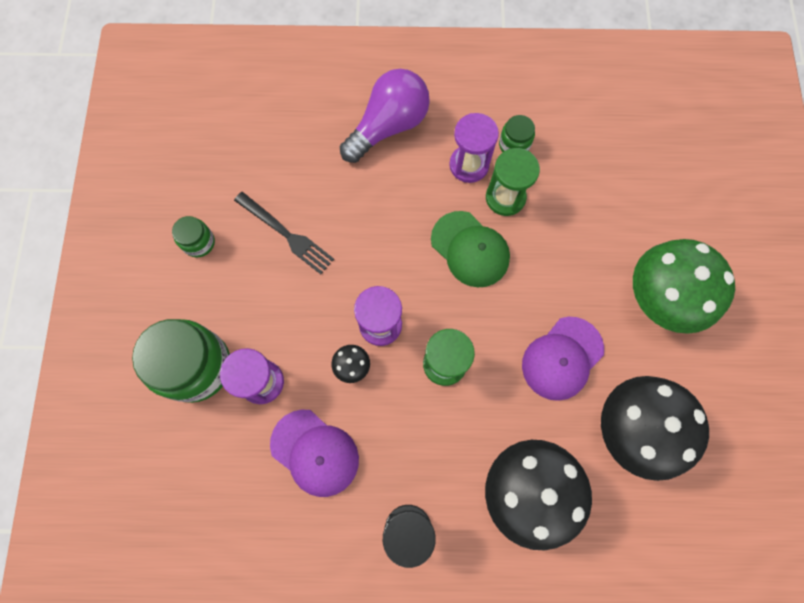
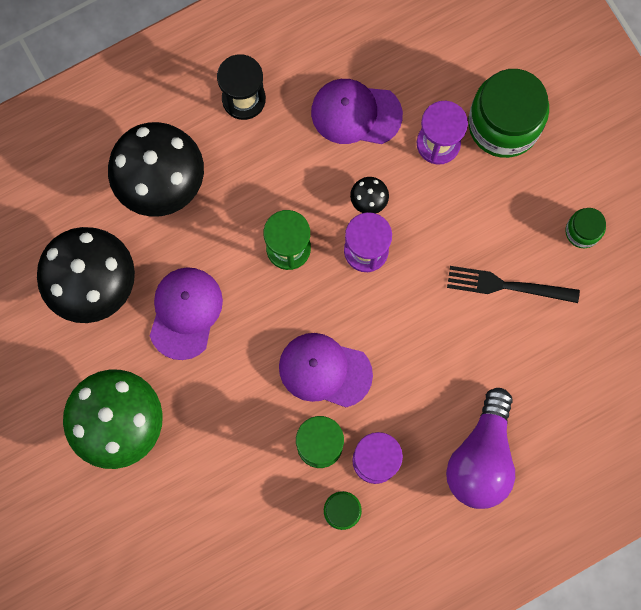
camera: 150 degrees right, 5 degrees up
(470, 249) = (324, 370): green cap -> purple cap

